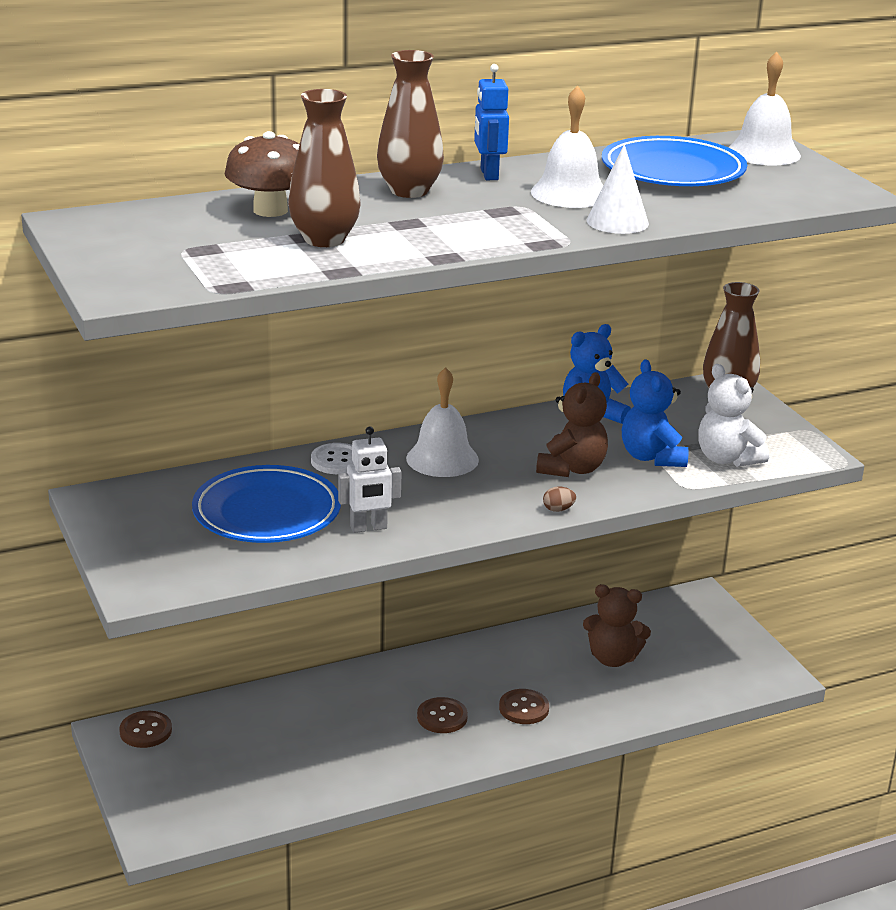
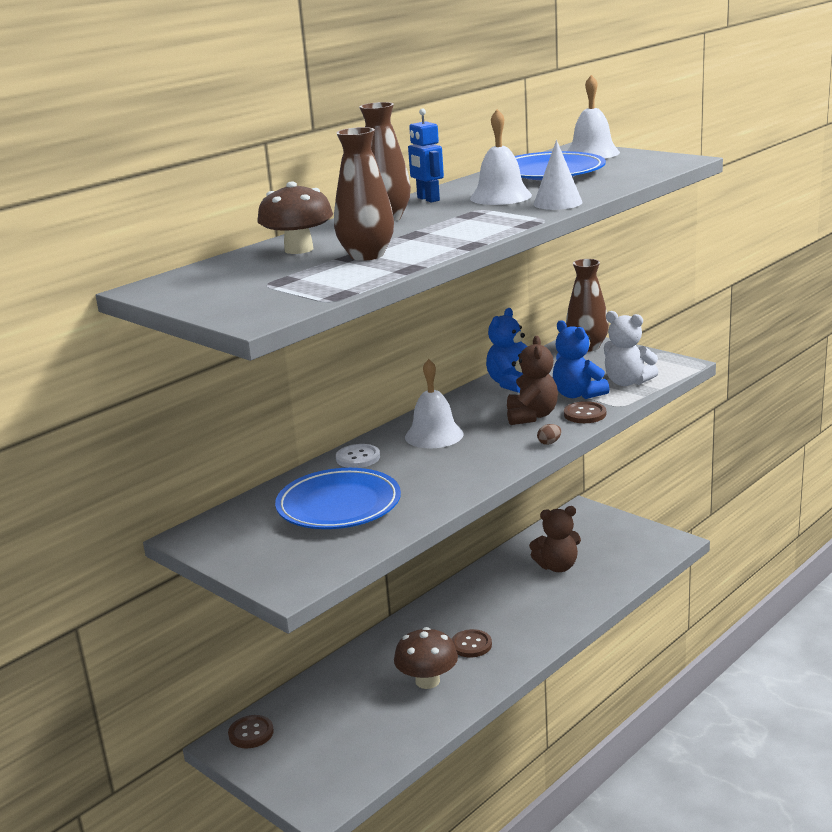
camera: 20 degrees left, 5 degrees down
(364, 741) = (427, 681): none -> brown mushroom
(368, 528) = (427, 493): white robot -> none
(524, 708) = (524, 619): brown button -> brown button (585, 414)

